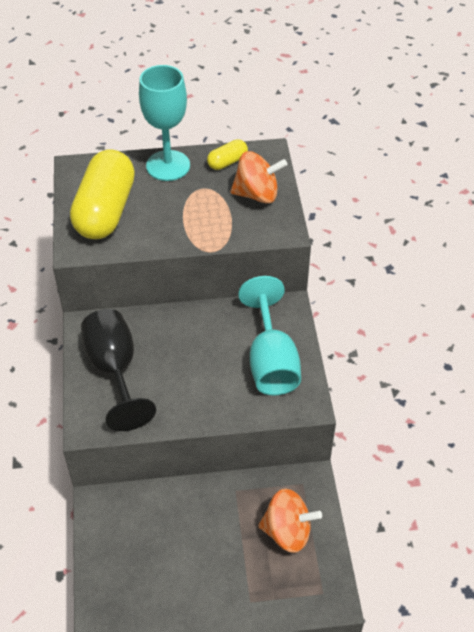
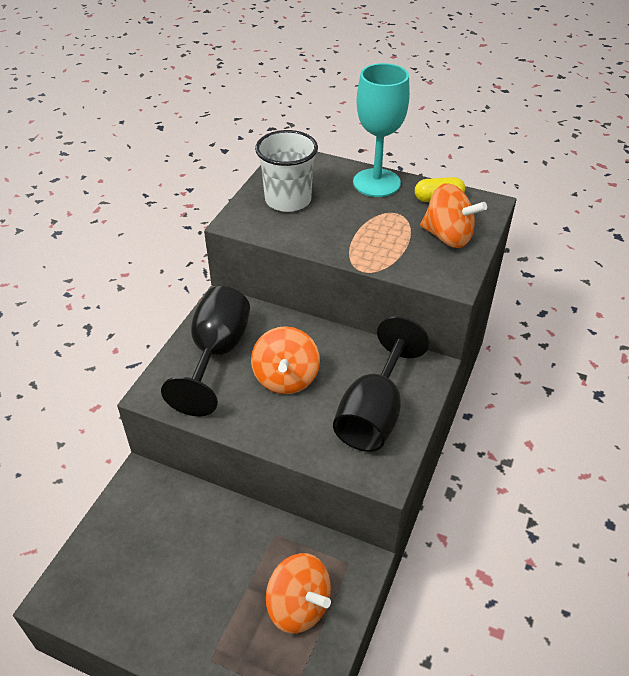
camera: 30 degrees right, 5 degrees down
(105, 211) = (288, 200): yellow capsule -> white cup
(186, 365) = (286, 378): none -> orange spinning top
(271, 361) = (374, 413): turquoise goblet -> black goblet

